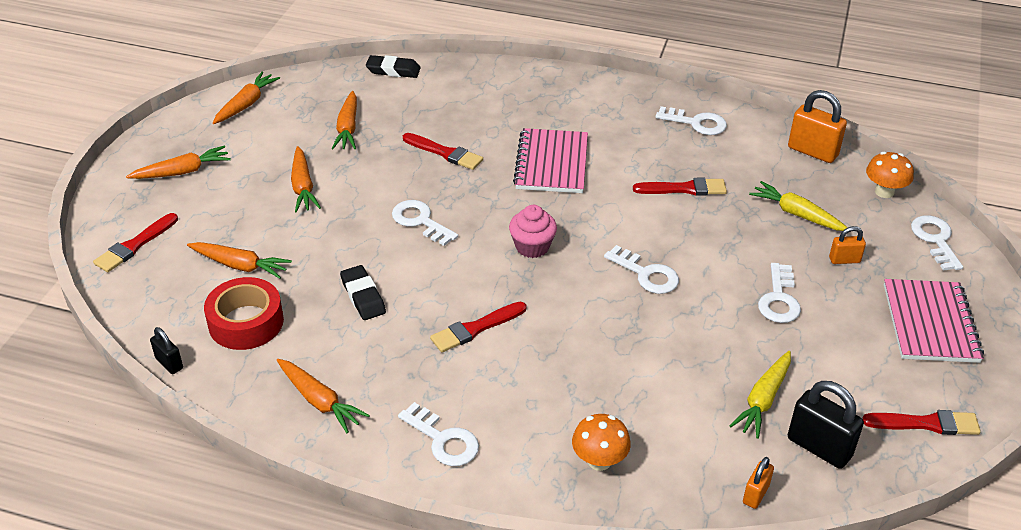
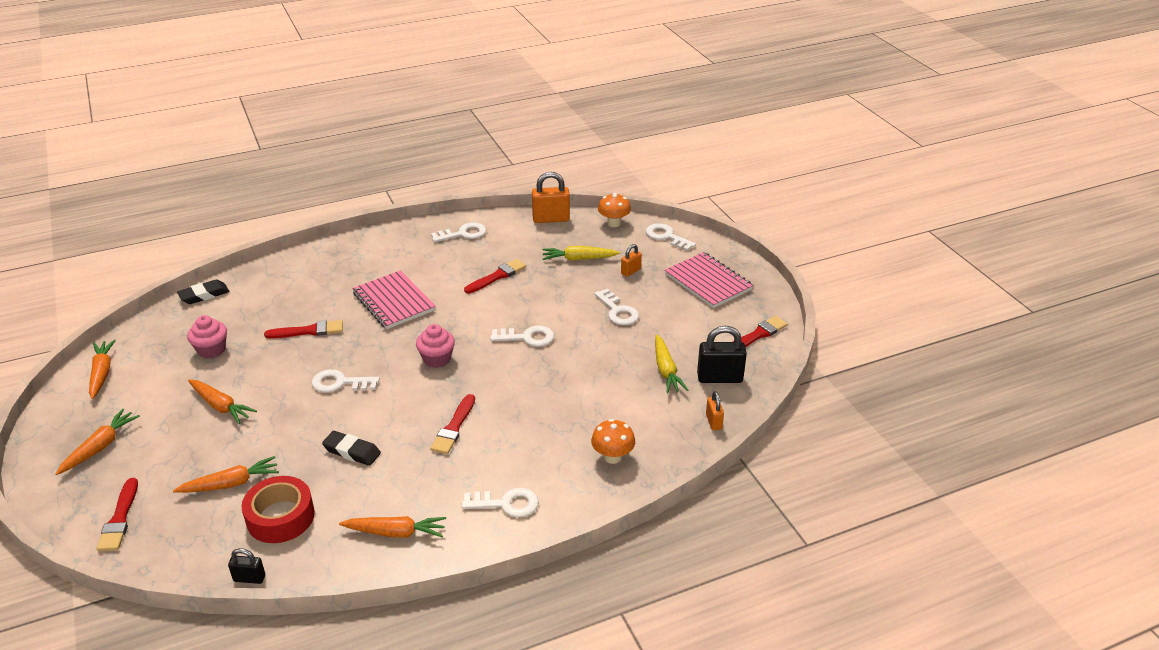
camera: 40 degrees left, 5 degrees down
(348, 128) = (211, 350): orange carrot -> pink cupcake

